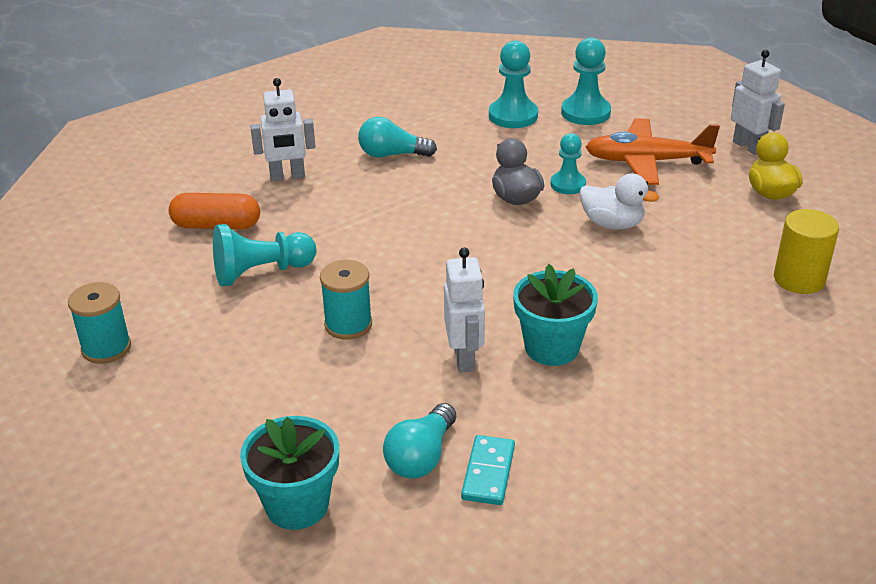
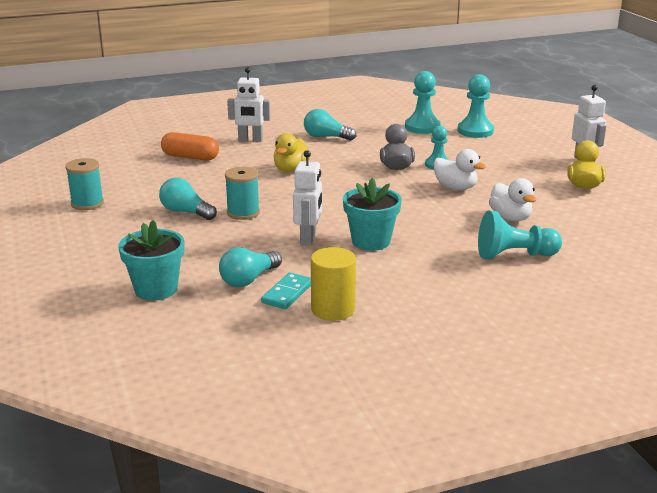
camera: 15 degrees right, 10 degrees down
(261, 272) = (204, 182): turquoise pawn -> turquoise pawn (514, 255)
(264, 338) = (186, 212): none -> turquoise light bulb
(374, 226) = (291, 169): none -> yellow duck
(646, 162) = (502, 160): orange plane -> none
(709, 268) = (510, 218): none -> white duck
(799, 279) = (573, 231): yellow cylinder -> yellow cylinder (333, 309)

